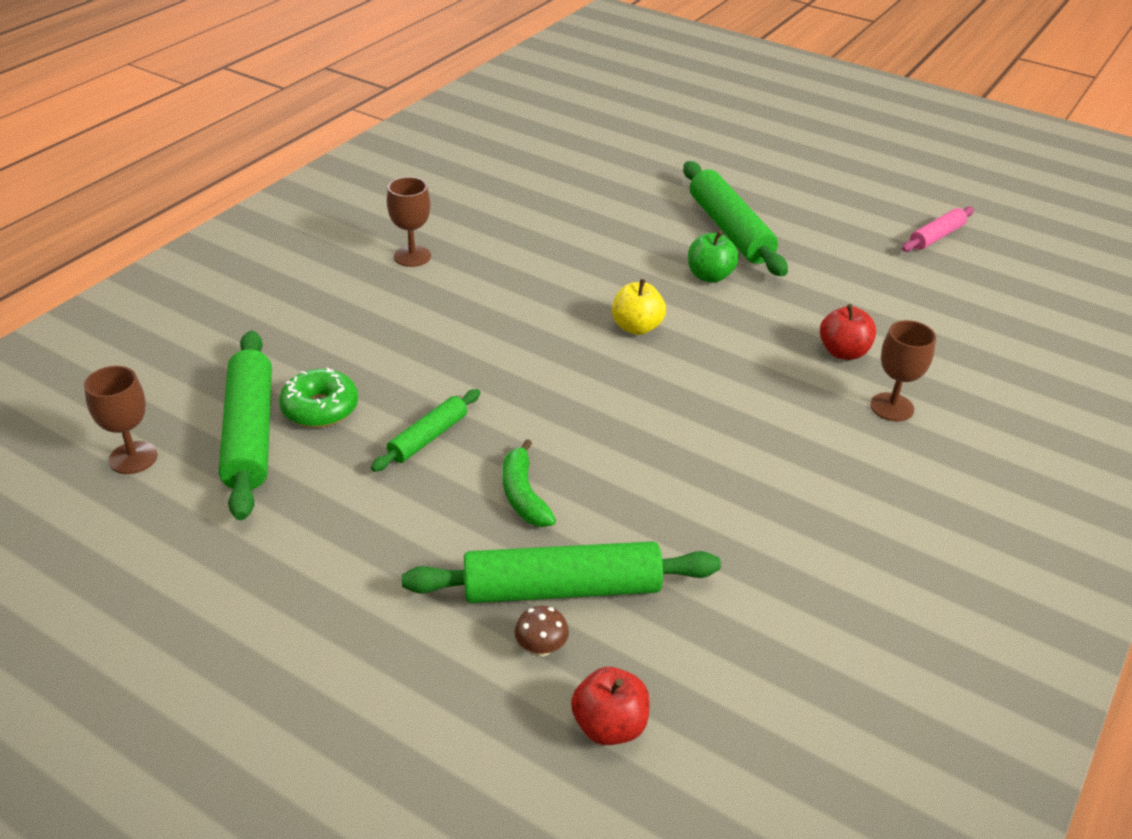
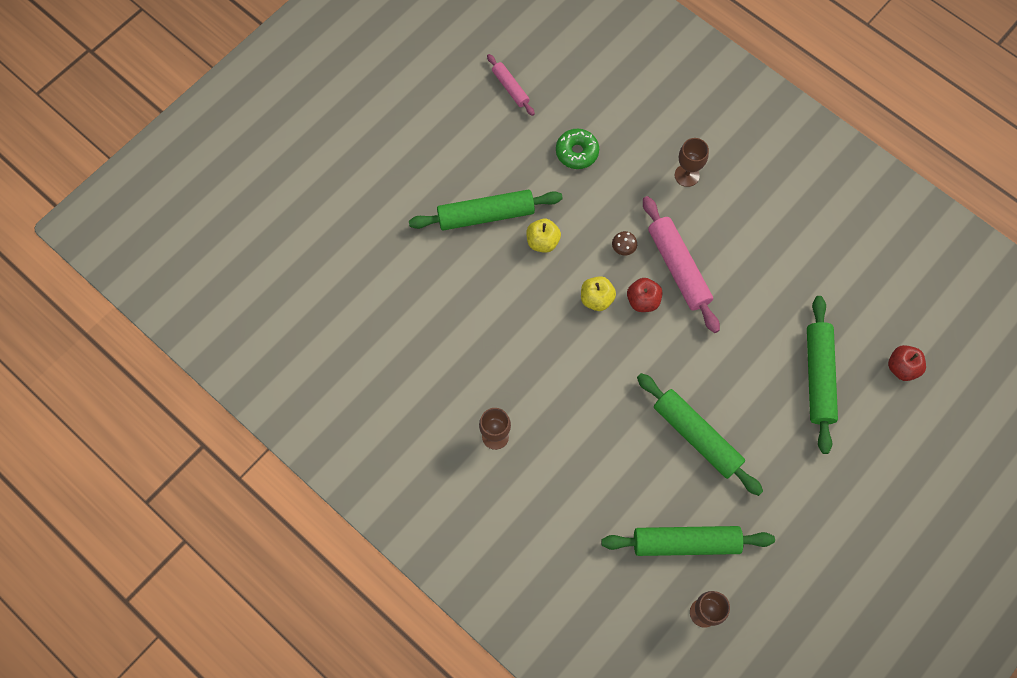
camera: 80 degrees left, 30 degrees up
(320, 408) = (664, 500): green donut -> green donut (577, 152)
(428, 437) = (696, 436): green rolling pin -> green rolling pin, size x1.81
(523, 495) = (748, 387): green banana -> none
(541, 648) = (856, 392): brown mushroom -> brown mushroom (623, 248)
(709, 276) = (542, 242): green apple -> yellow apple
(718, 405) = (678, 268): none -> pink rolling pin
(843, 352) = (633, 185): red apple -> red apple (643, 301)

